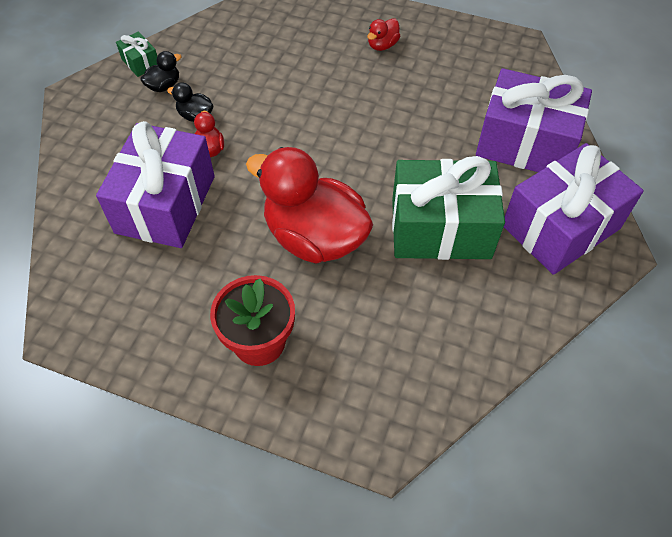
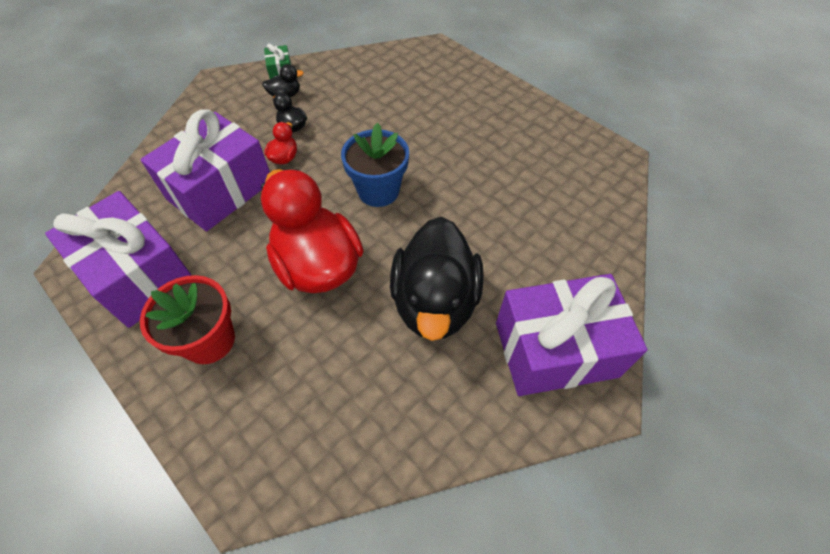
camera: 25 degrees right, 0 degrees up
(325, 149) = (378, 191): none -> blue flower pot
(382, 45) = (486, 118): red duck -> none
(440, 228) = (435, 302): green gift -> black duck
(525, 143) = (568, 252): purple gift -> purple gift (139, 275)

